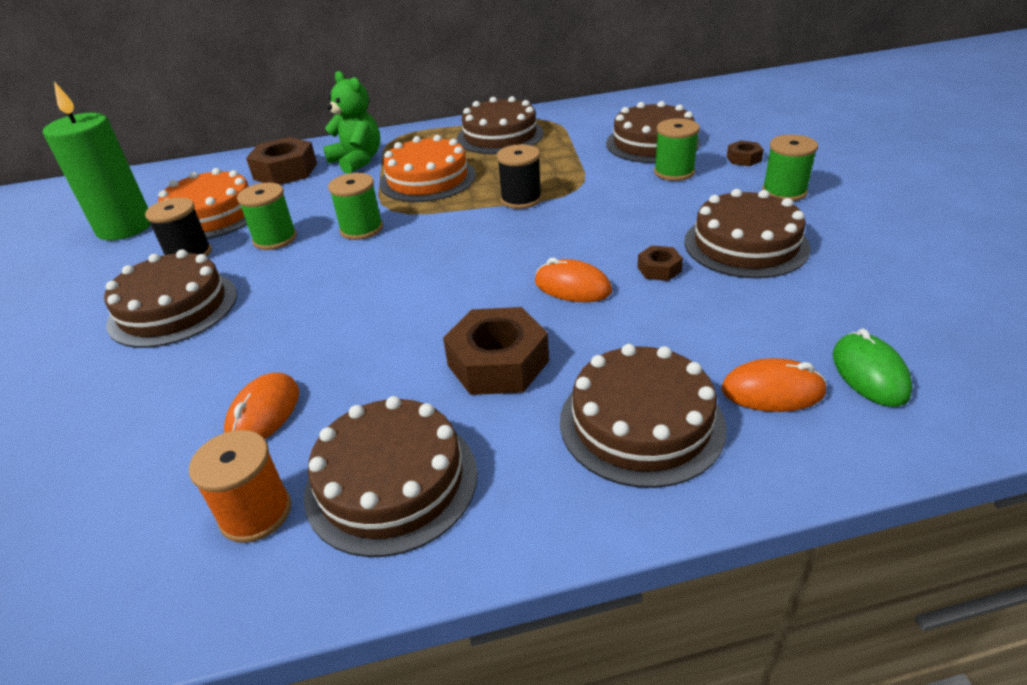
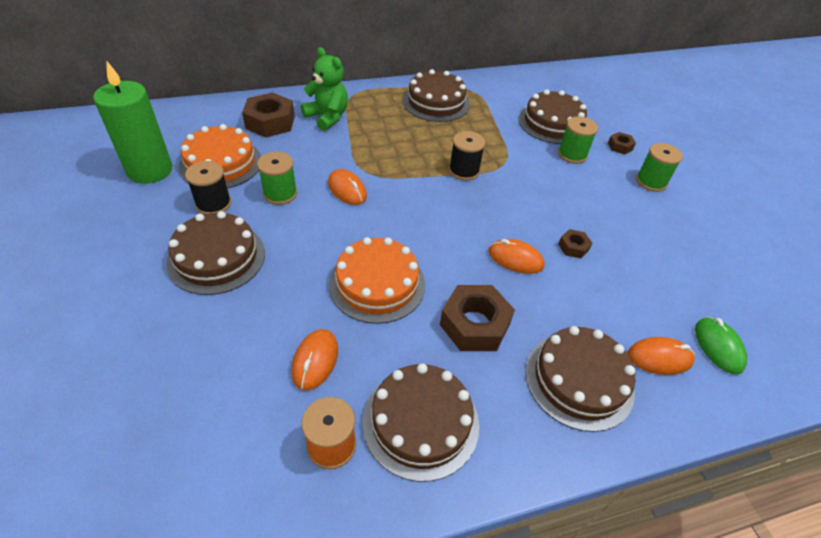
camera: 10 degrees left, 10 degrees up
(361, 229) = (347, 189): green spool -> orange mouse
(427, 179) = (388, 142): orange cake -> orange cake (377, 284)
(746, 244) = (629, 229): brown cake -> none

